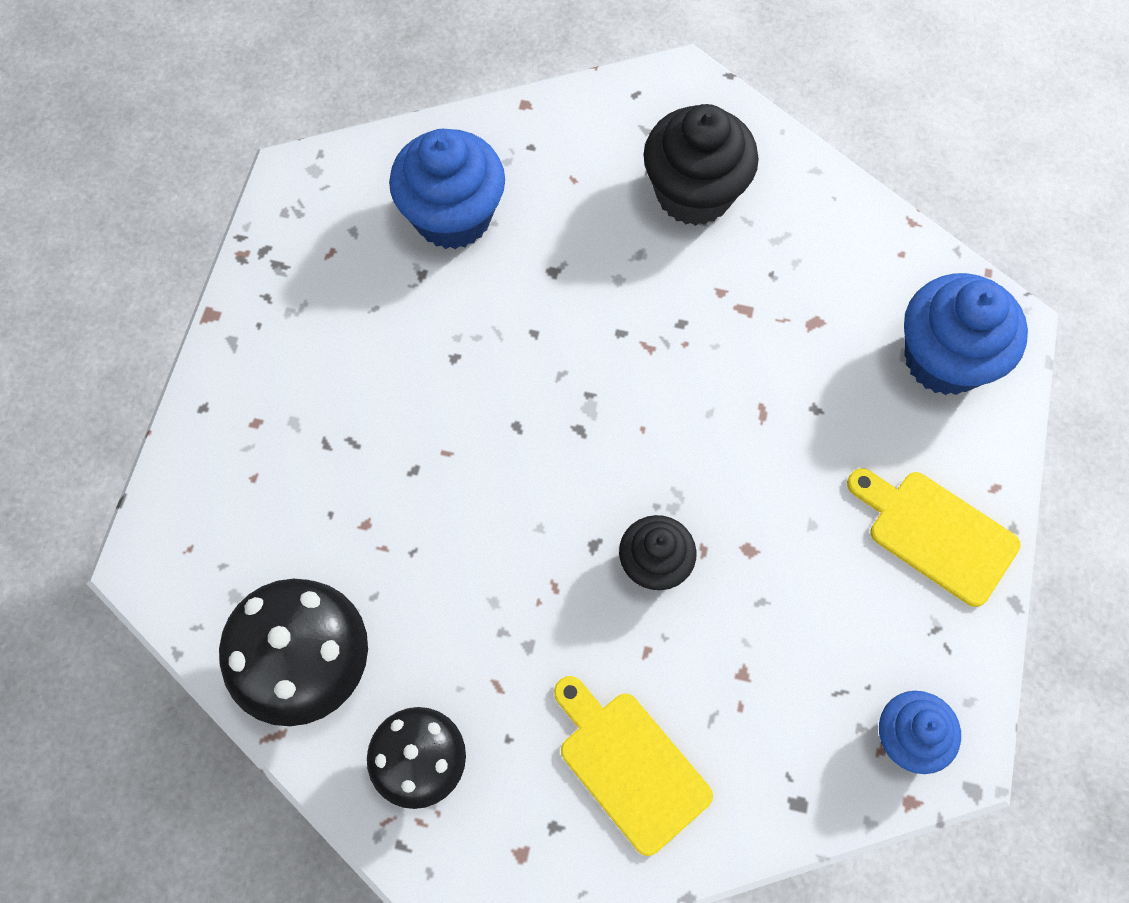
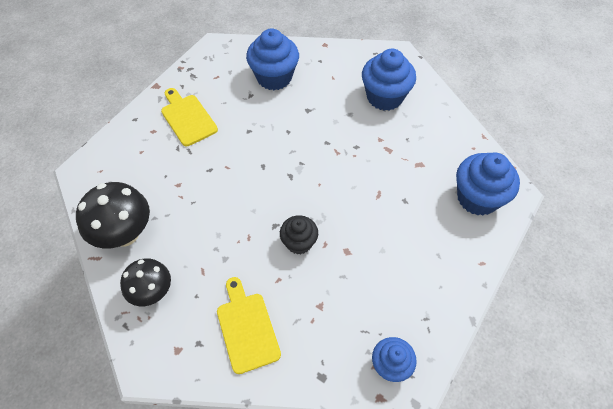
camera: 20 degrees right, 10 degrees down
(694, 193) = (384, 97): black cupcake -> blue cupcake
(936, 533) = (443, 274): yellow cutting board -> yellow cutting board (187, 118)

